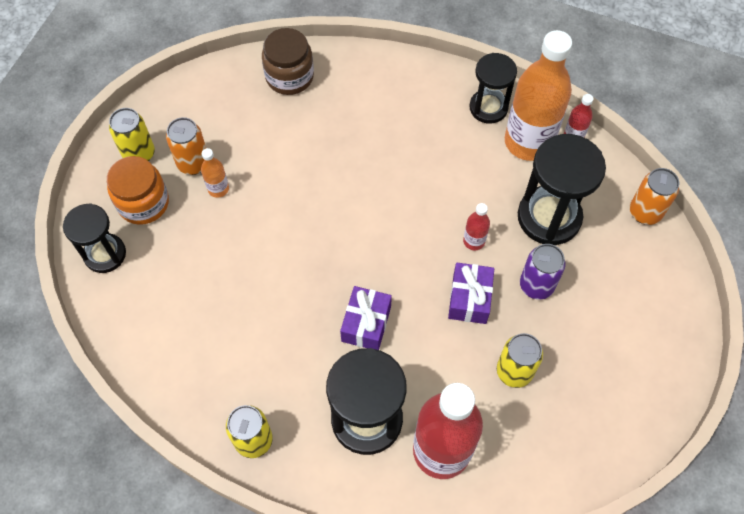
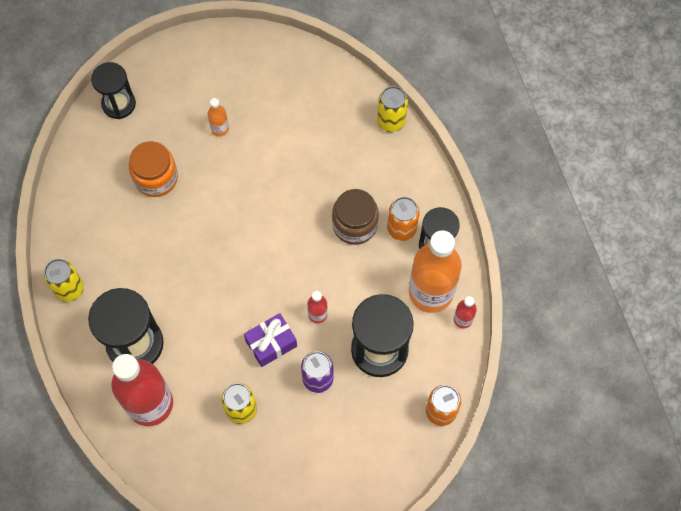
camera: 50 degrees right, 5 degrees up
(139, 154) = (204, 62): yellow can -> yellow can (391, 121)
(143, 203) = (172, 94): orange jar -> orange jar (156, 178)
(193, 163) = (225, 98): orange can -> orange can (401, 229)
(289, 77) = (344, 100): brown jar -> brown jar (354, 225)
(366, 324) = (199, 293): purple gift -> none

